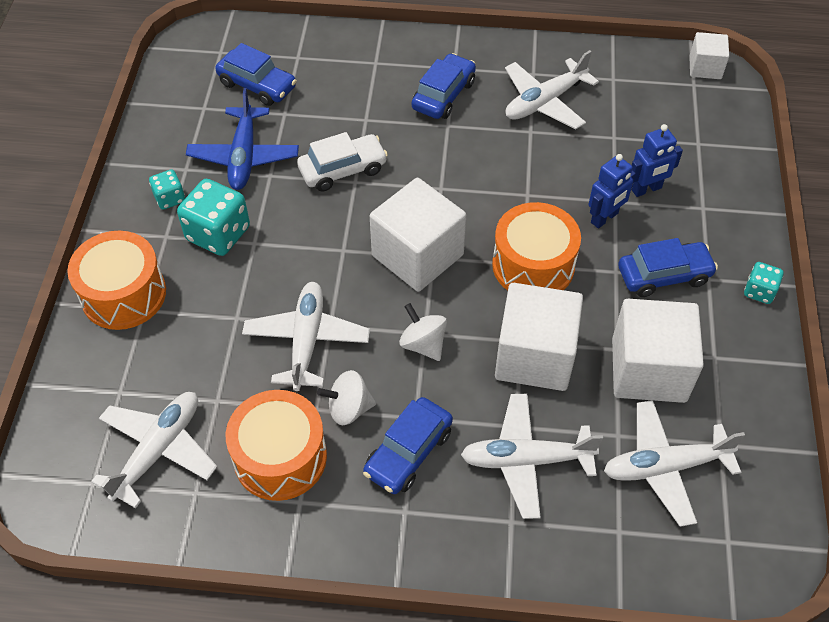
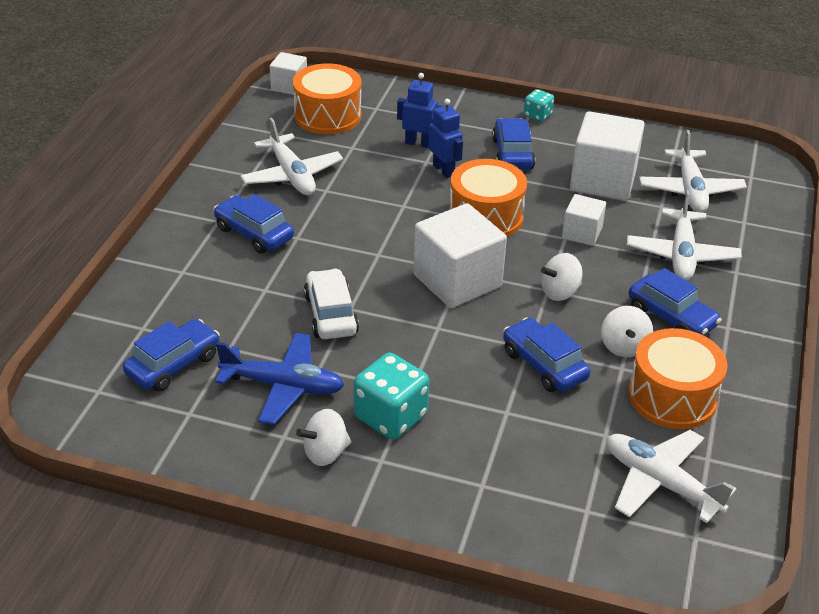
camera: 80 degrees left, 15 degrees down
(124, 294) = (457, 501): orange drum -> orange drum (327, 116)
(170, 198) = (325, 453): turquoise dice -> white spinning top
(307, 341) = (544, 365): white plane -> blue car
(534, 356) = (582, 233): white cube -> white cube, size x0.54
(646, 189) = (418, 143): blue robot -> blue robot turned 60 degrees counterclockwise

